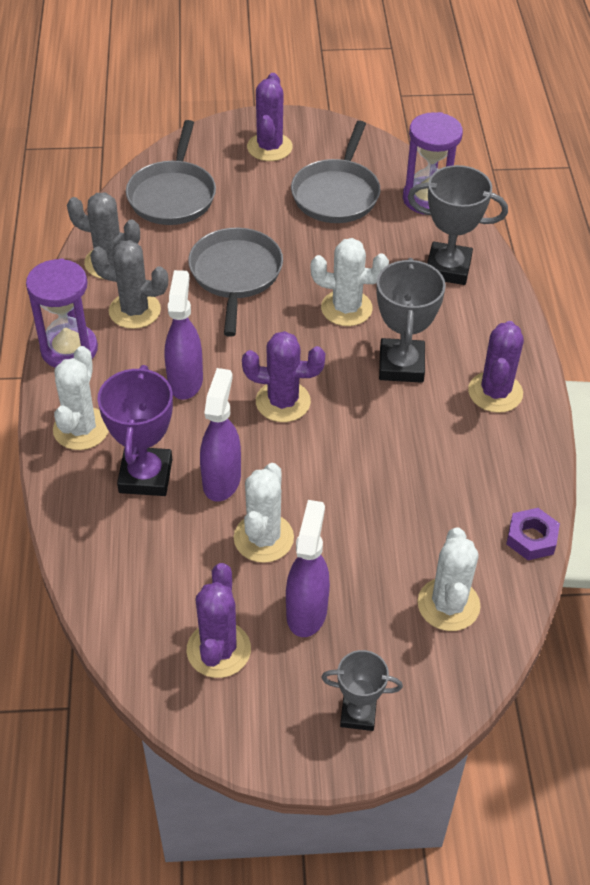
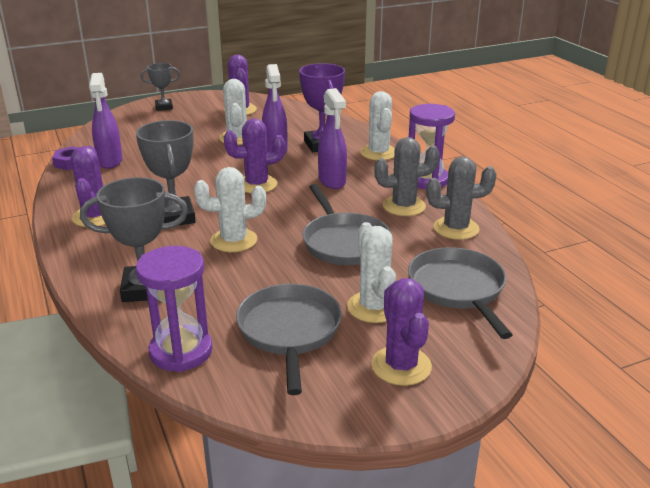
camera: 160 degrees right, 20 degrees down
(307, 611) = (201, 124): purple spray bottle -> purple spray bottle (110, 162)
(448, 604) = (122, 136): white cactus -> white cactus (374, 307)

